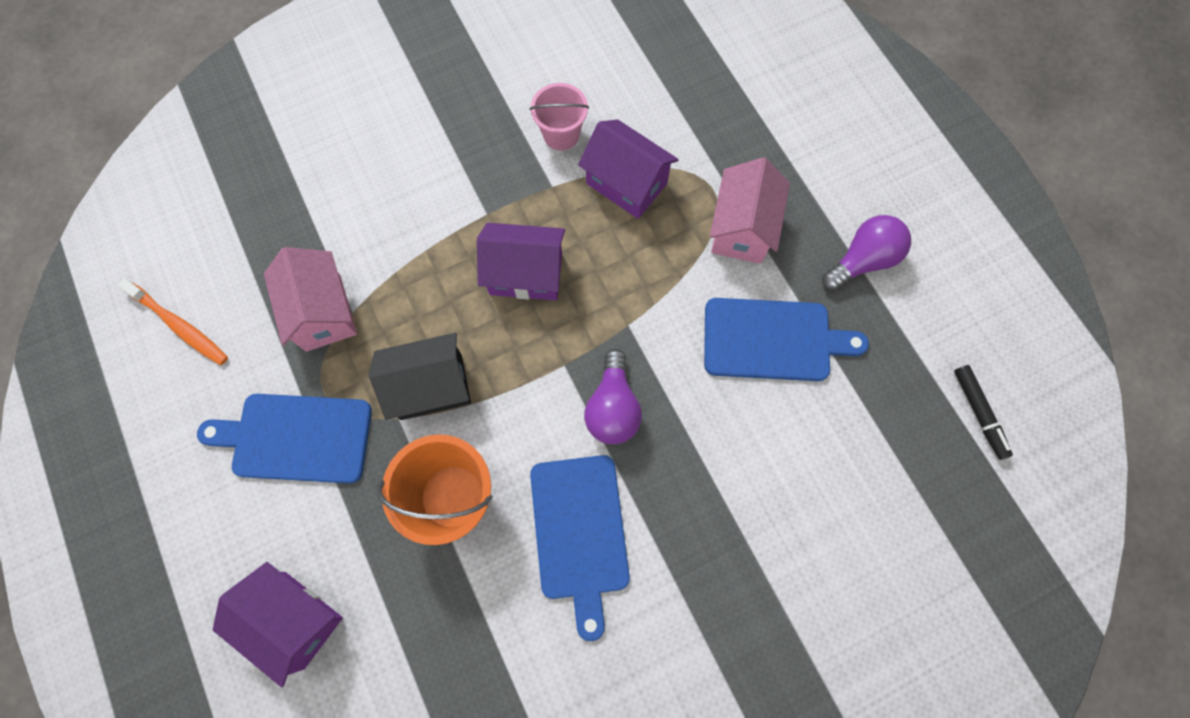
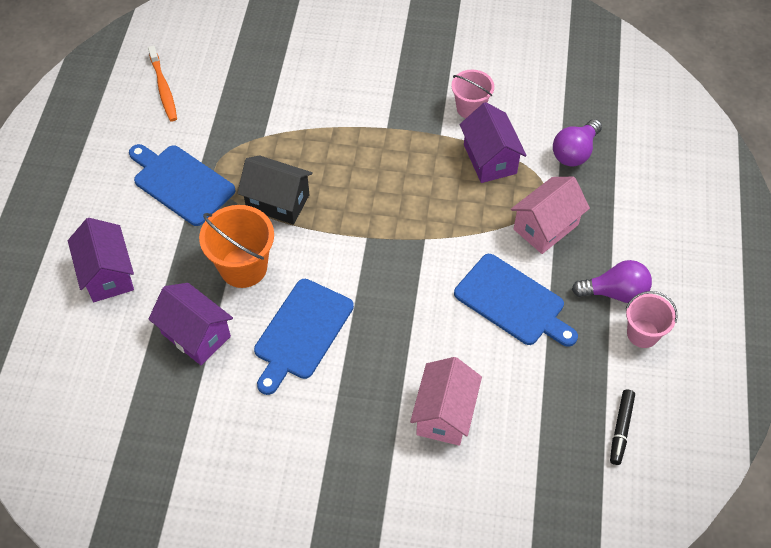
camera: 35 degrees right, 15 degrees down
(323, 312) = (247, 126): pink house -> pink house (444, 414)
(526, 274) = (384, 174): purple house -> purple house (196, 335)
(613, 407) = (377, 278): purple light bulb -> purple light bulb (575, 152)
(921, 290) = (642, 333): none -> pink bucket

